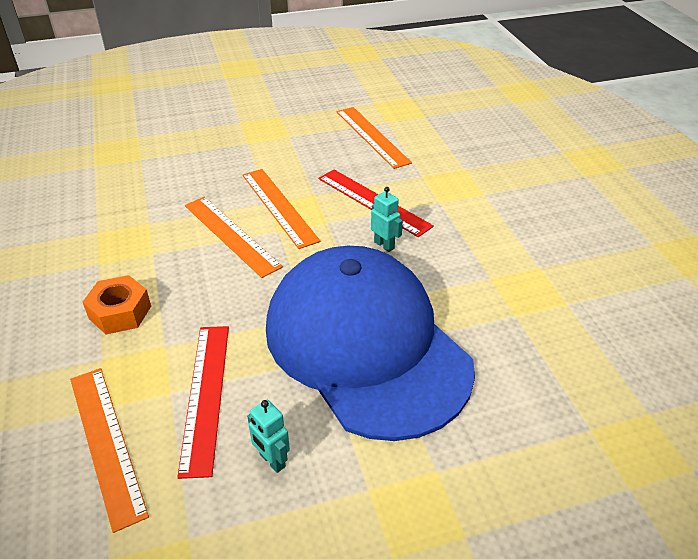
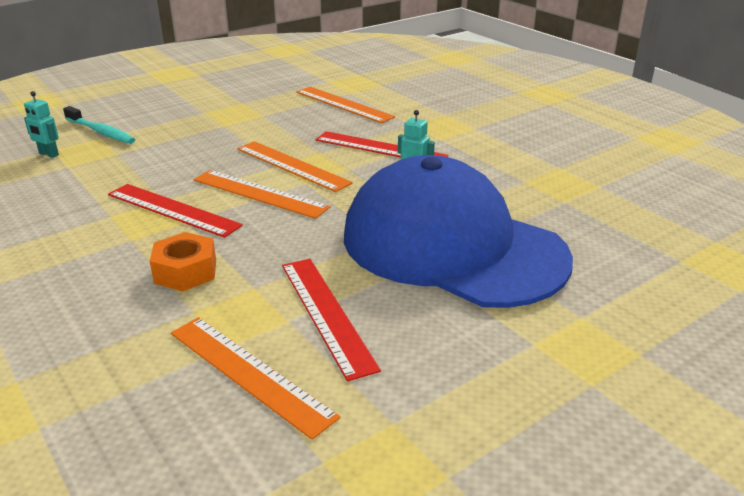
camera: 20 degrees left, 10 degrees down
(142, 130) = (101, 132): none -> turquoise toothbrush
(149, 237) = (173, 210): none -> red ruler
(272, 460) = (429, 345): turquoise robot -> turquoise robot (48, 154)

